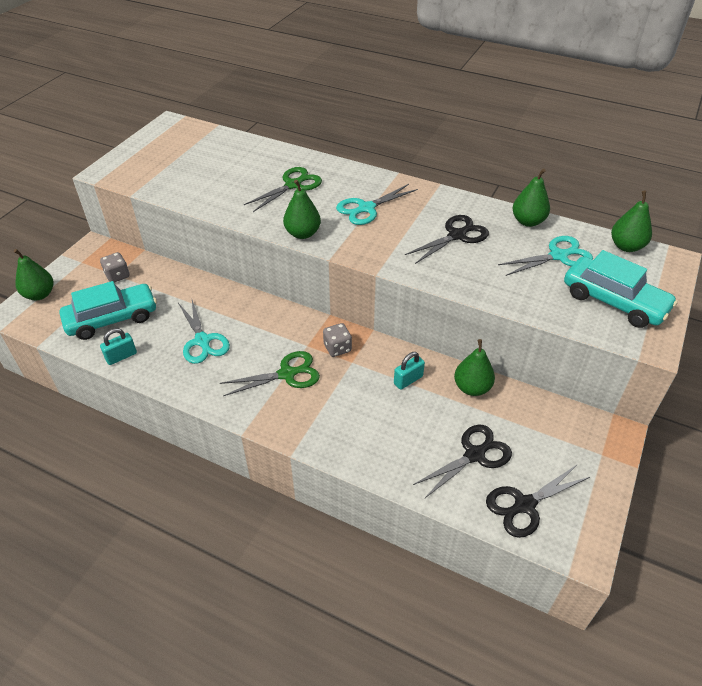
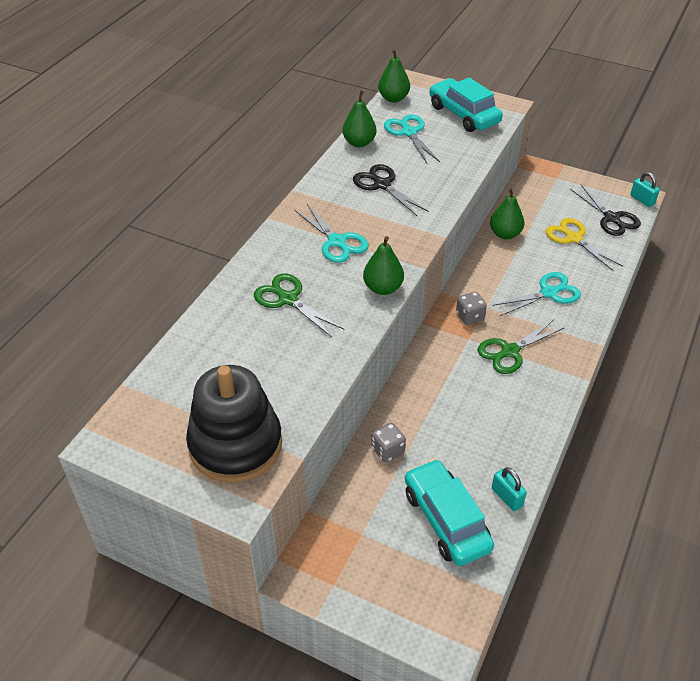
camera: 90 degrees left, 0 degrees up
(39, 294) = (405, 621): green pear -> none
(117, 276) = (364, 531): grey dice -> grey dice (387, 450)
(152, 168) = (235, 444): none -> black stacking toy
(202, 341) = (473, 424): turquoise scissors -> turquoise scissors (549, 293)
(287, 374) = (509, 351): green scissors -> green scissors turned 105 degrees counterclockwise
(408, 380) = (503, 271): turquoise padlock -> turquoise padlock (642, 200)
(475, 454) = (573, 238): black scissors -> yellow scissors
(614, 301) = (464, 114): turquoise car -> turquoise car turned 75 degrees counterclockwise

